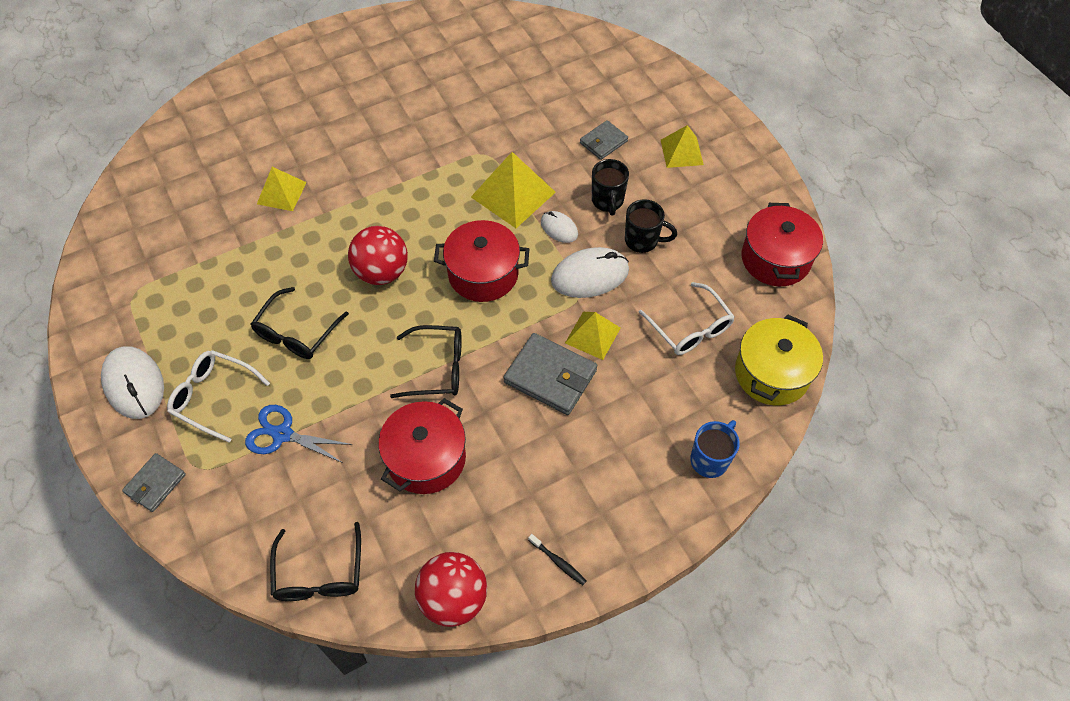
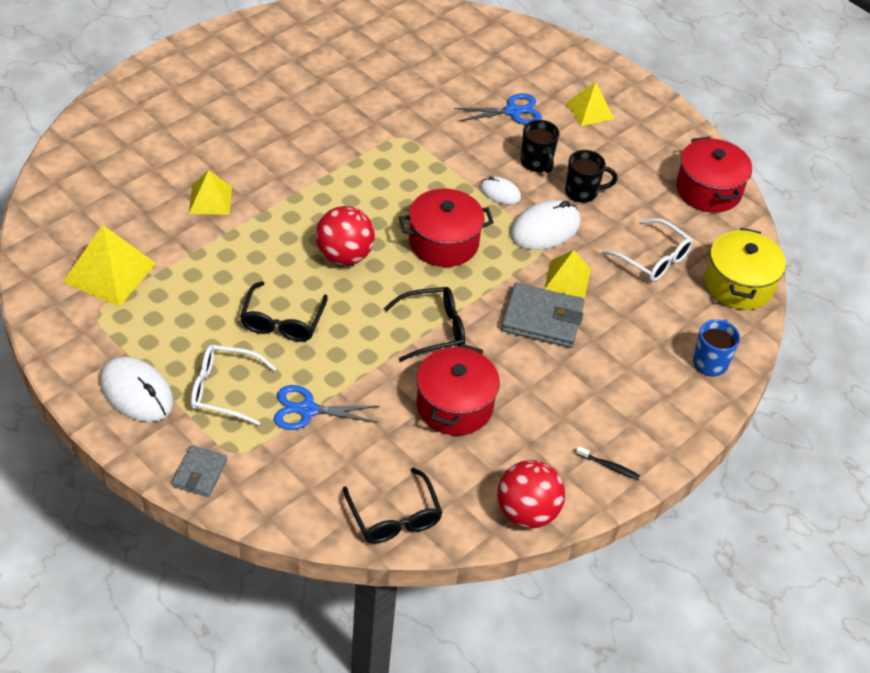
camera: 20 degrees left, 10 degrees down
(513, 194) = (444, 169): yellow pyramid -> yellow pyramid (109, 272)
(603, 142) = (512, 111): grey wallet -> blue scissors

